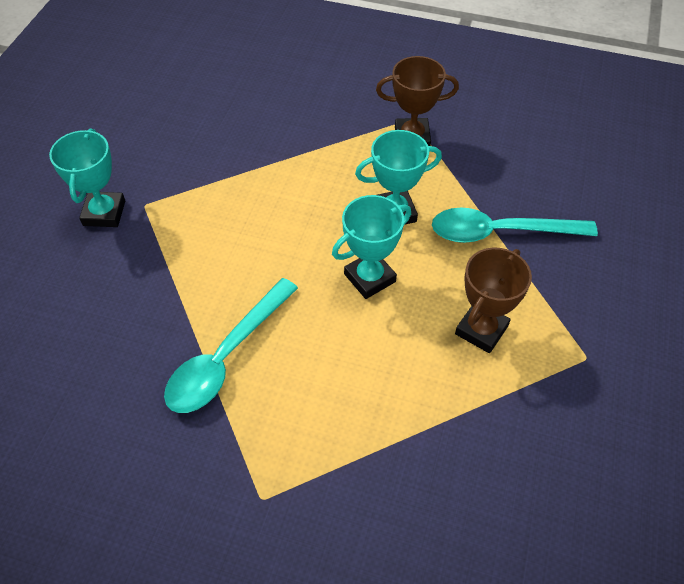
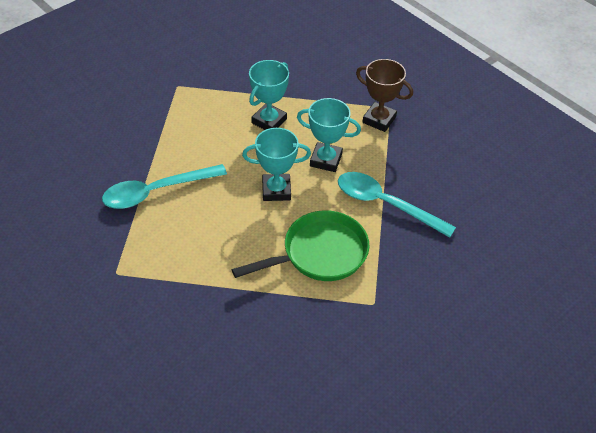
camera: 30 degrees right, 5 degrees down
(104, 213) = (151, 80): turquoise trophy -> turquoise trophy (269, 121)
(481, 330) = (319, 253): brown trophy -> green pan

